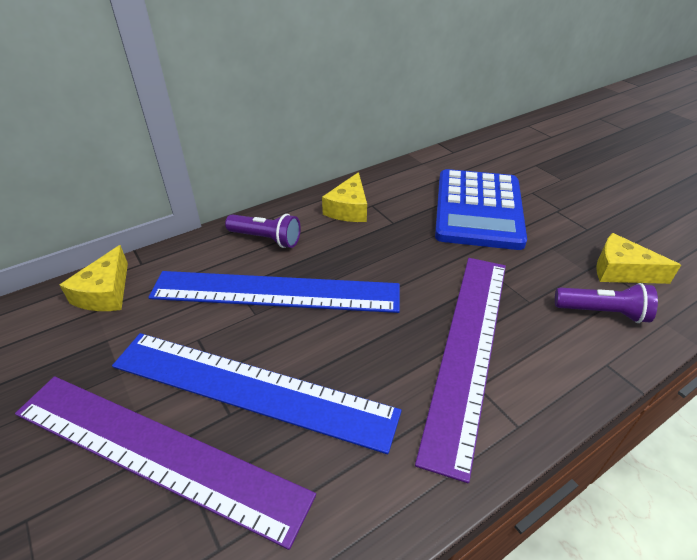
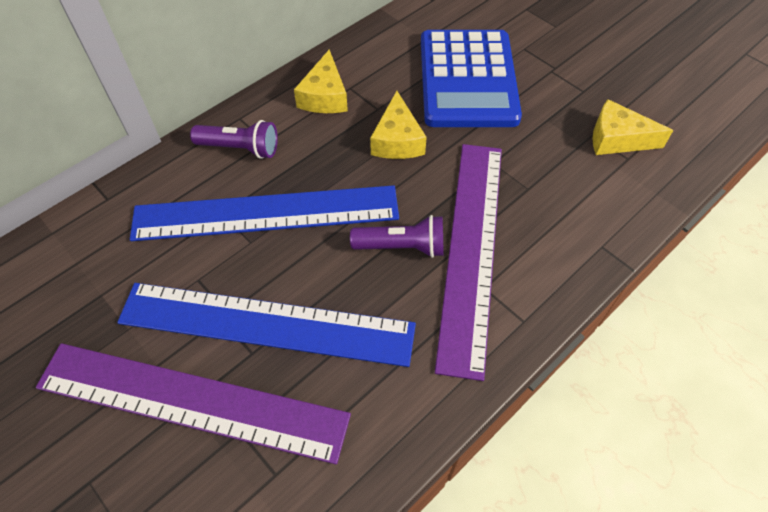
camera: 10 degrees left, 15 degrees up
(105, 292) = (79, 240): yellow cheese -> yellow cheese (397, 140)
(602, 312) = (598, 190): purple flashlight -> purple flashlight (402, 246)

